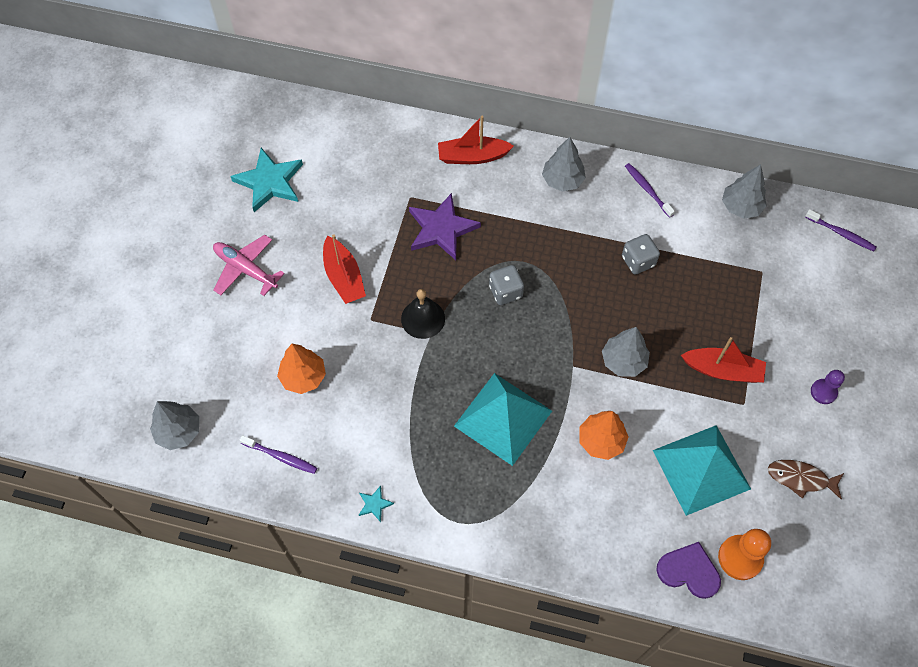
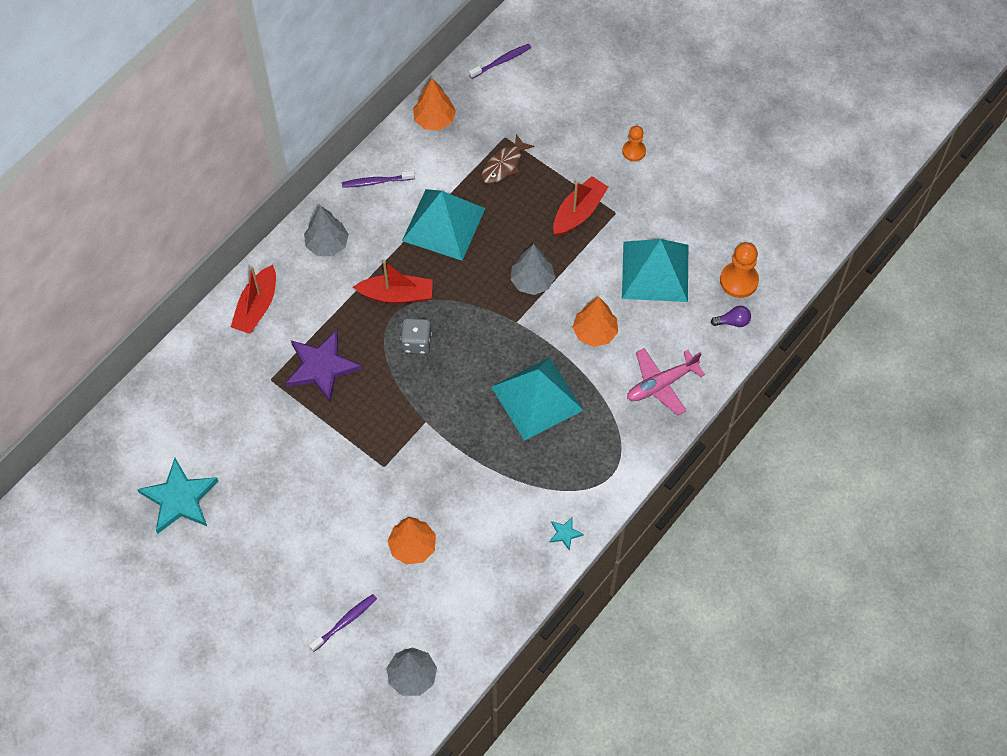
camera: 65 degrees left, 0 degrees up
(245, 269) = (268, 556): pink plane -> pink plane (661, 384)
(281, 457) = (482, 595): purple toothbrush -> purple toothbrush (345, 622)
(344, 277) = (326, 472): red boat -> red boat (397, 295)
(423, 318) = (406, 422): black bell -> none
(638, 261) = (444, 224): grey dice -> turquoise pyramid
(689, 571) = (733, 322): purple heart -> purple light bulb
(741, 207) = (434, 120): grey tree -> orange tree
(801, 478) = (696, 206): brown fish -> brown fish (504, 165)
(823, 392) = (634, 151): purple pawn -> orange pawn

